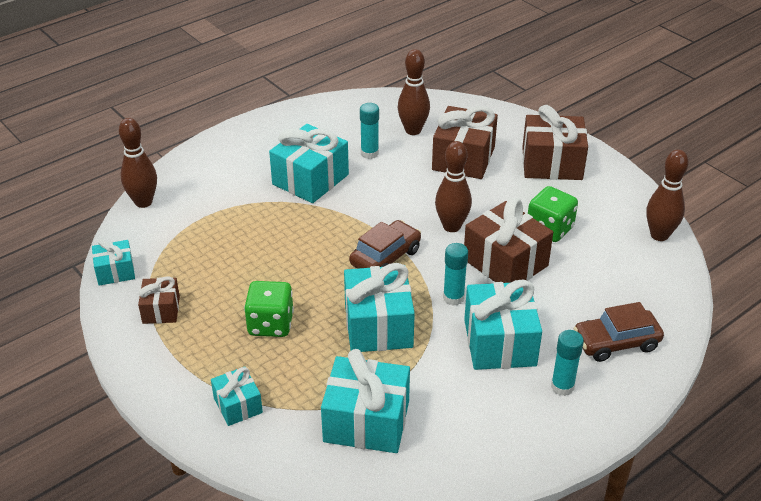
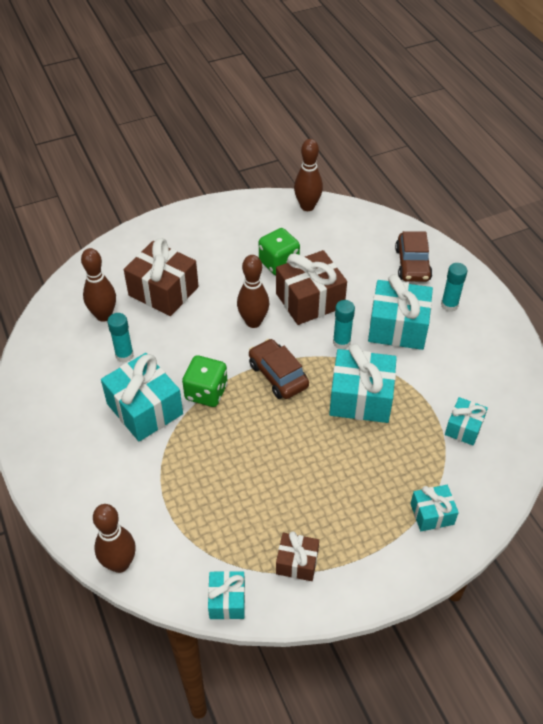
camera: 75 degrees left, 10 degrees up
(270, 324) = (340, 475): green dice -> green dice (206, 392)
(366, 421) = (464, 428): turquoise gift -> turquoise gift, size x0.55
(552, 163) = (196, 238): brown gift -> none

